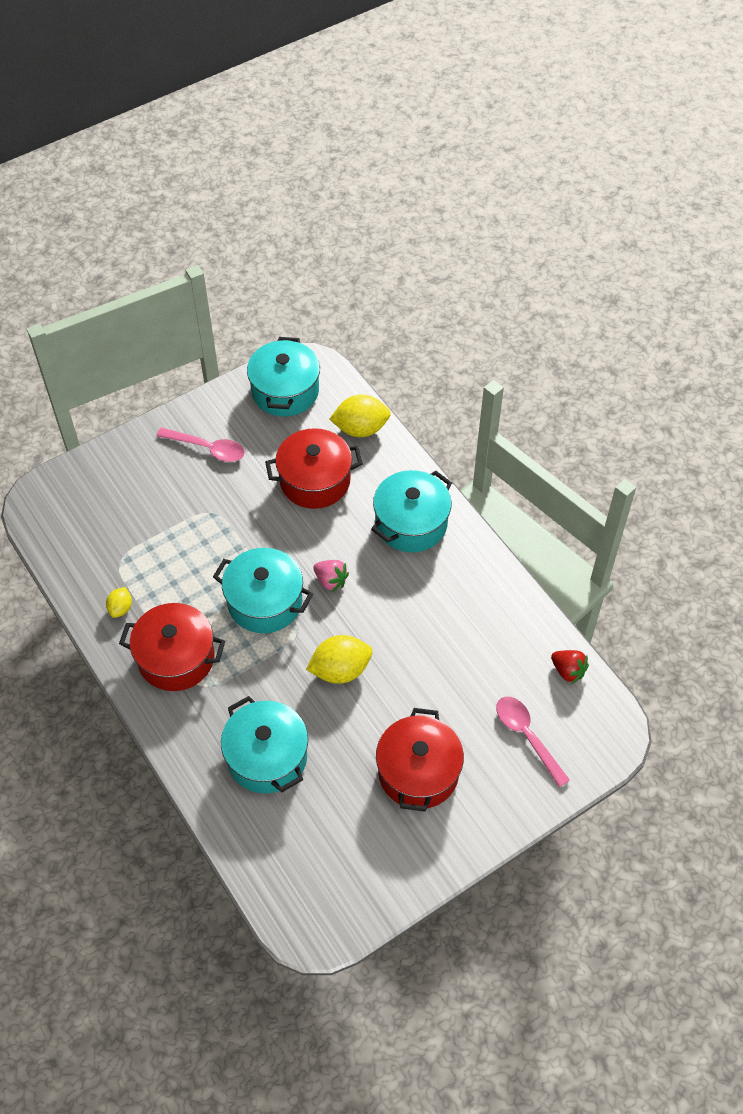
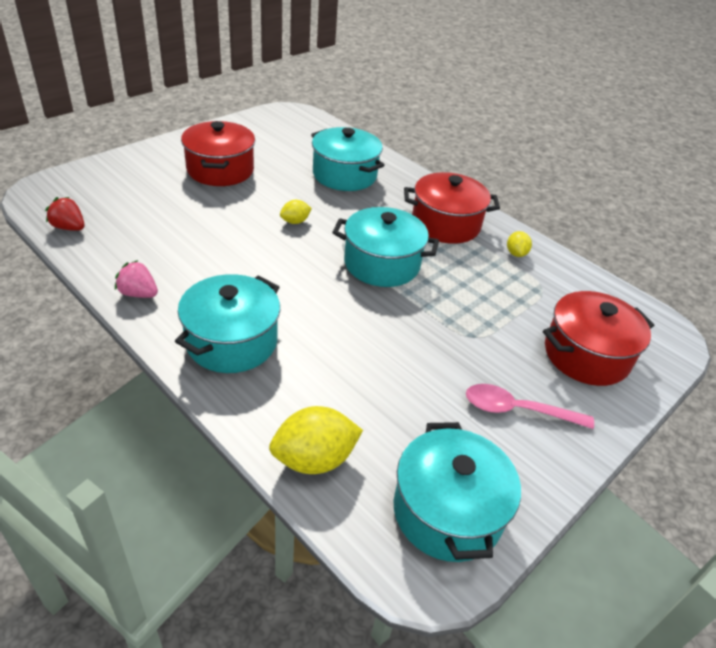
camera: 165 degrees right, 15 degrees down
(315, 481) = (363, 381): red pot -> red pot (586, 355)
(331, 580) = (319, 283): pink strawberry -> pink strawberry (138, 294)
(340, 670) = (295, 221): yellow lemon -> yellow lemon, size x0.54
(527, 736) = (122, 189): pink spoon -> none

